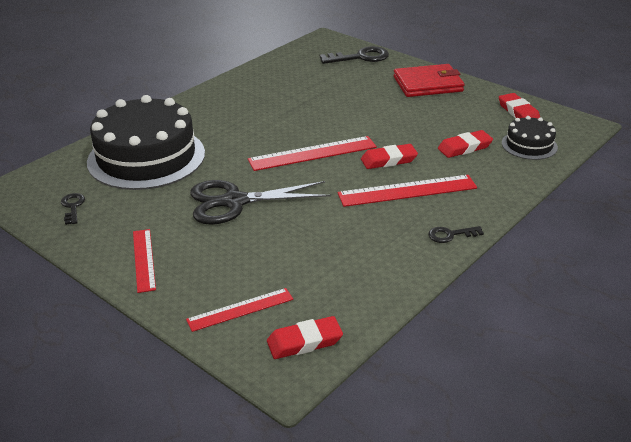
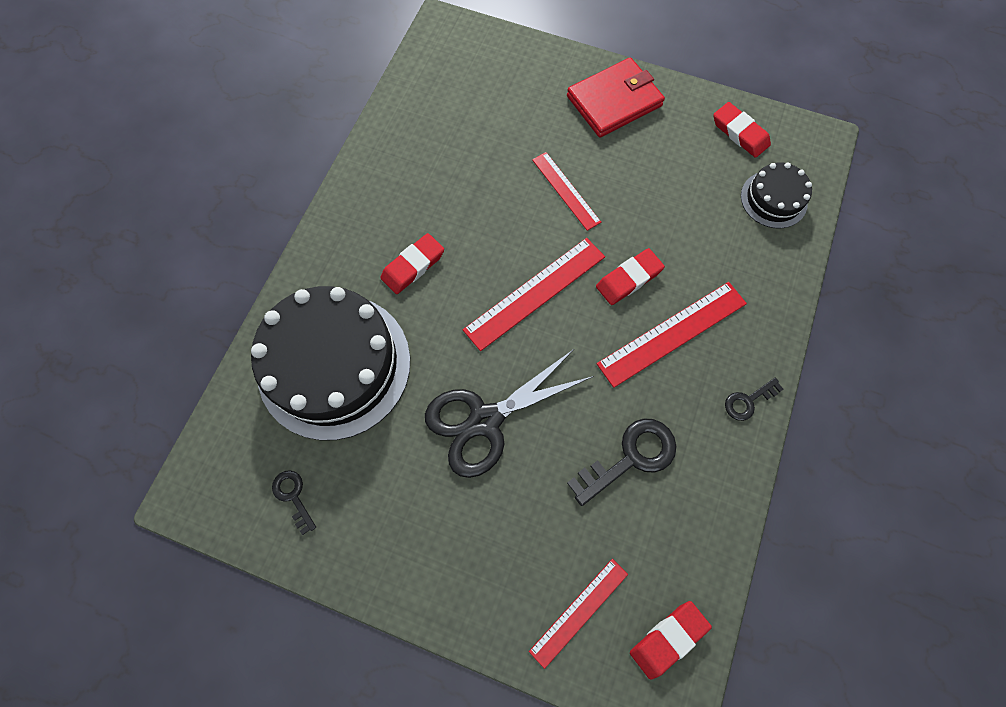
camera: 20 degrees left, 35 degrees up
(144, 260) = (431, 565): red ruler -> red ruler (566, 190)
(360, 57) = (507, 61): black key -> black key (630, 457)
(464, 147) = (705, 226): red eraser -> red eraser (413, 266)

